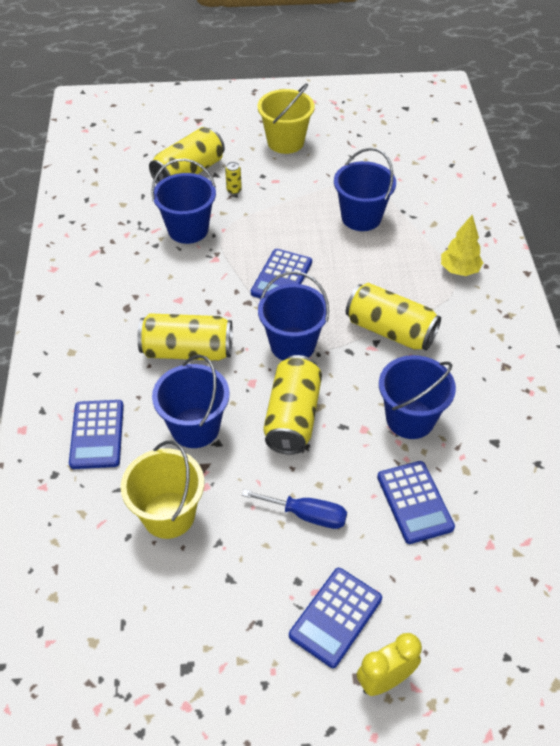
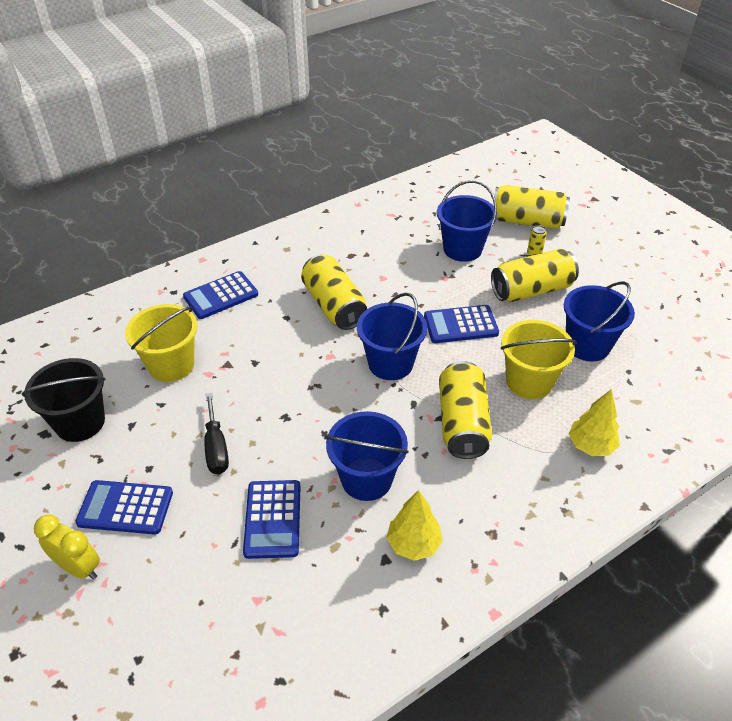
camera: 60 degrees right, 5 degrees down
(193, 627) = (80, 422): none -> black bucket
(195, 427) = (261, 343): blue bucket -> none
(285, 142) = (629, 257): yellow bucket -> yellow bucket (529, 382)
(292, 417) = (312, 396): yellow can -> yellow can (531, 290)
(307, 515) = (216, 447): blue screwdriver -> black screwdriver
(414, 502) = (273, 519): blue calculator -> blue calculator turned 45 degrees counterclockwise
(490, 417) = (413, 544): none -> yellow tree

